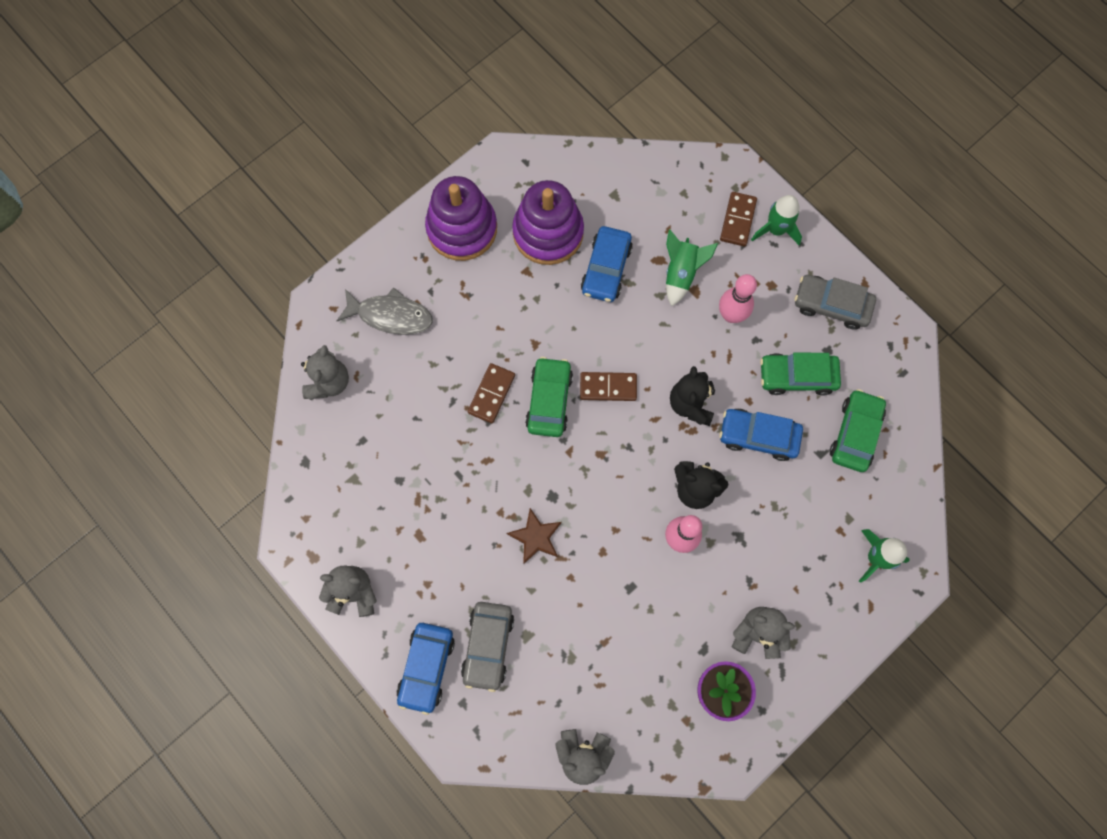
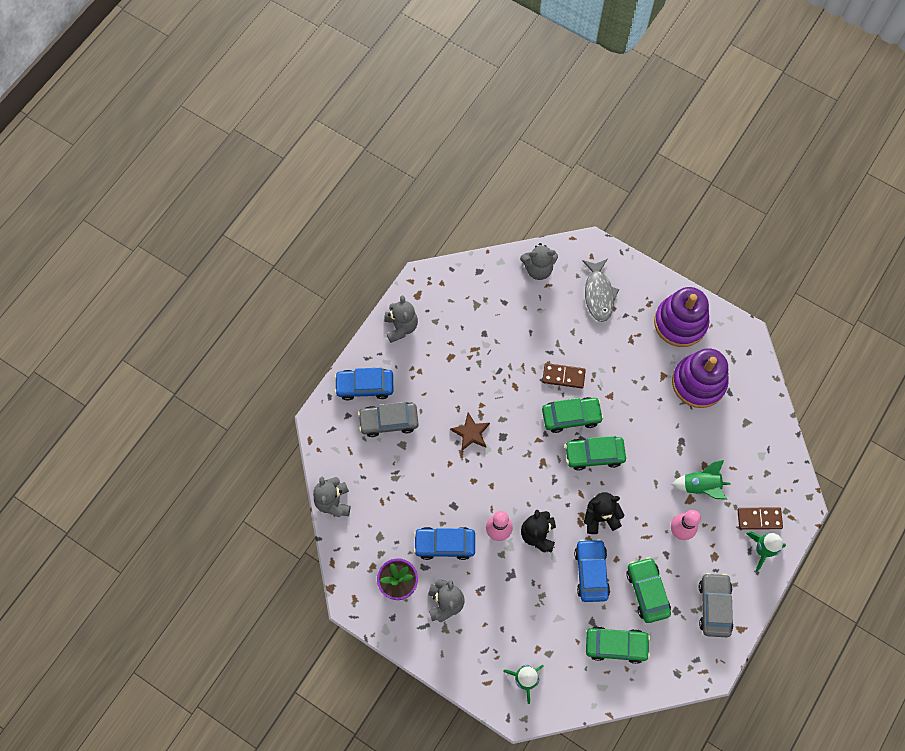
camera: 75 degrees right, 5 degrees down
(606, 269) = (684, 431): blue car -> blue car (444, 544)
(608, 387) = (594, 455): brown domino -> green car

